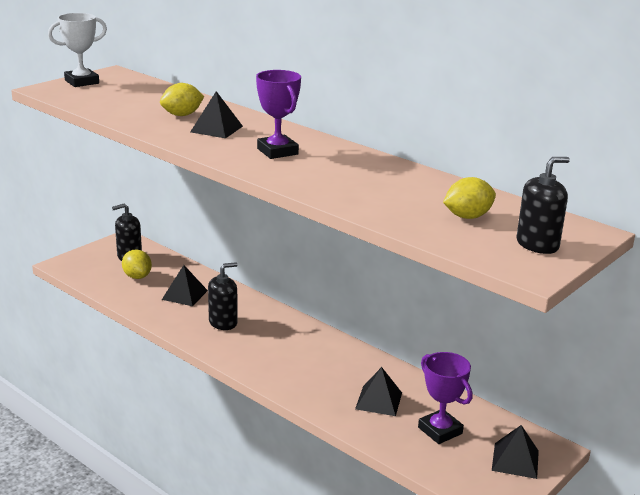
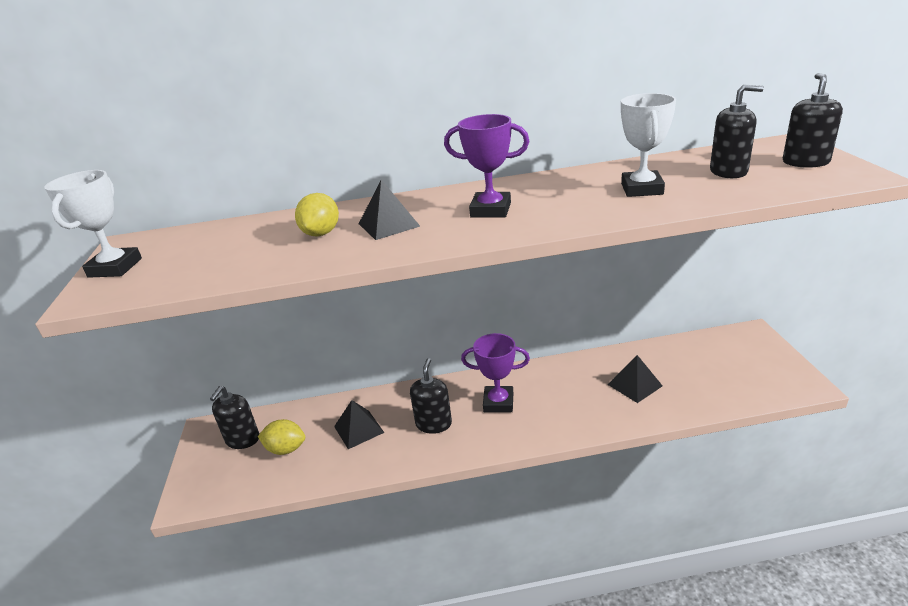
camera: 45 degrees left, 5 degrees up
(382, 191) = (642, 189): none -> white trophy
(440, 430) = (697, 372): purple trophy -> purple trophy (498, 402)
(467, 217) = (728, 171): yellow lemon -> black soap dispenser
(515, 460) = (757, 354): black pyramid -> none

